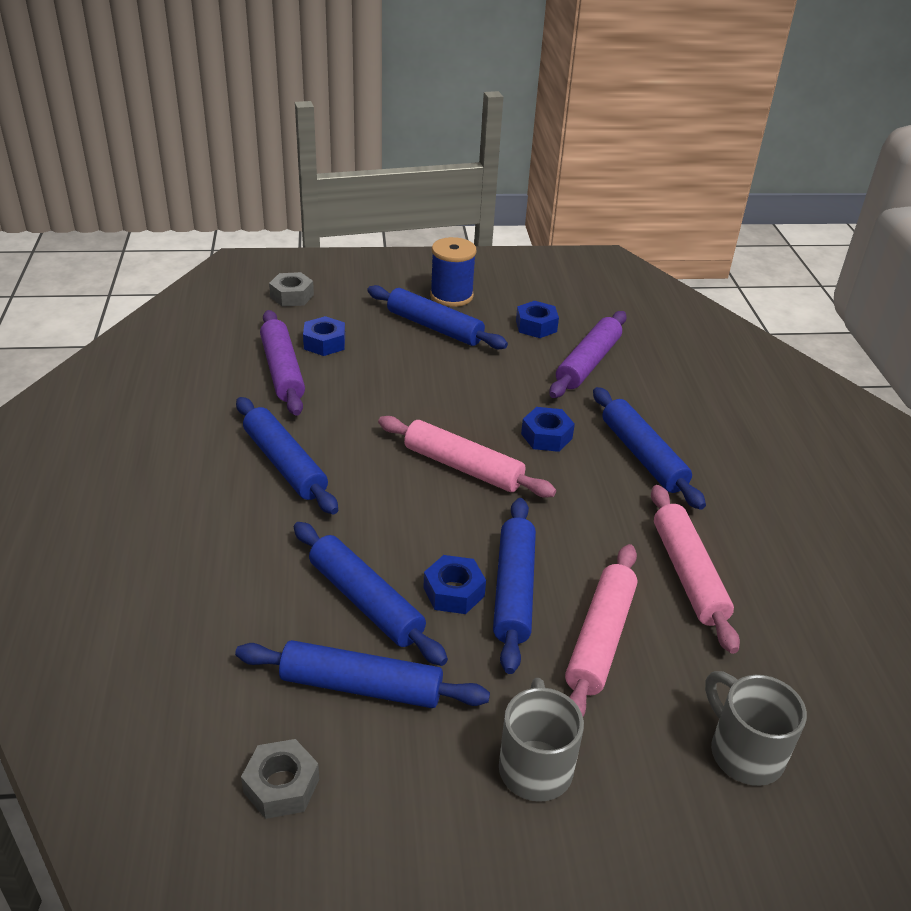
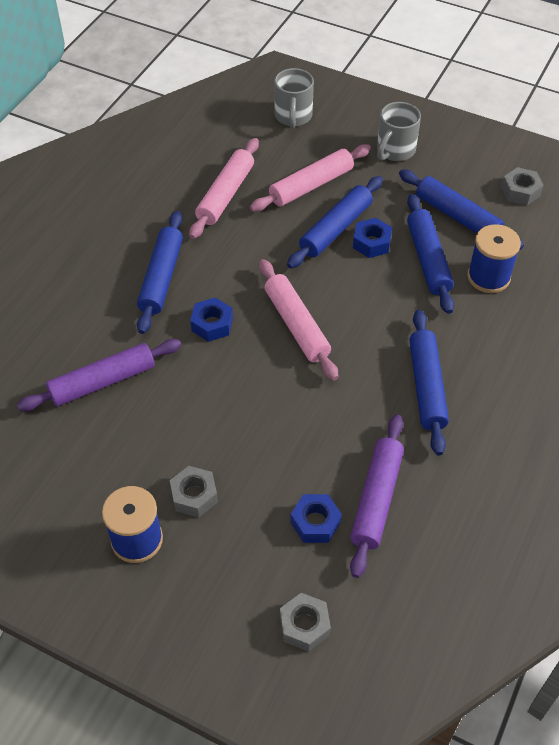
camera: 145 degrees left, 15 degrees up
(270, 611) = (488, 277): none -> blue spool
(434, 327) = (194, 495): blue rolling pin -> grey nut
(536, 326) = (98, 451): blue nut -> none

